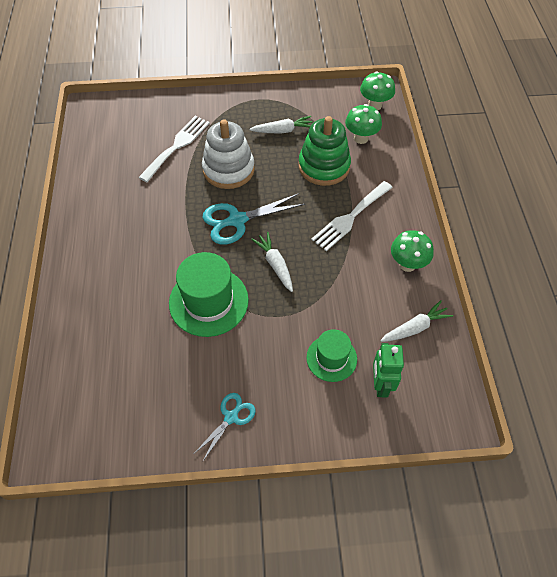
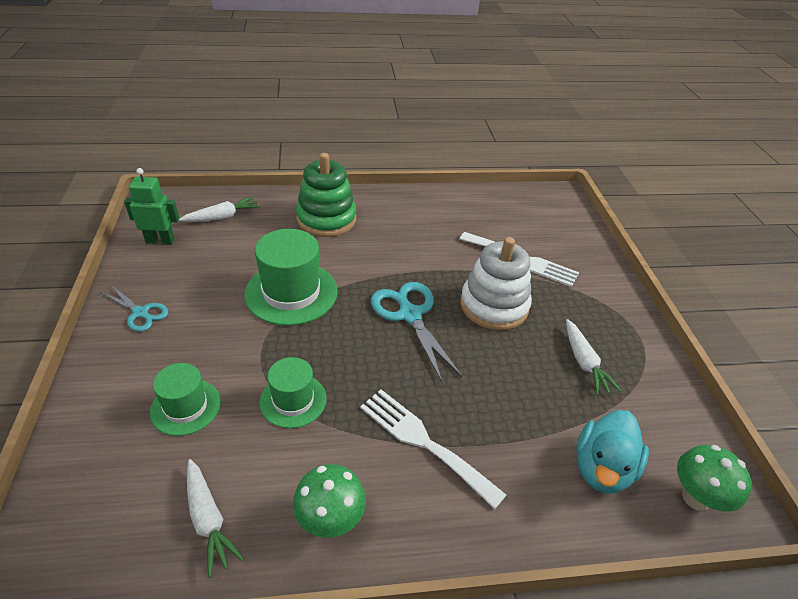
camera: 85 degrees right, 15 degrees down
(275, 264) = (340, 351): white carrot -> white carrot (223, 217)
(322, 290) = (293, 400): none -> green hat
(324, 166) = (523, 411): green stacking toy -> green stacking toy (326, 219)
(361, 138) = (602, 468): green mushroom -> turquoise duck
(380, 384) = (128, 462): green robot -> green robot (160, 241)

